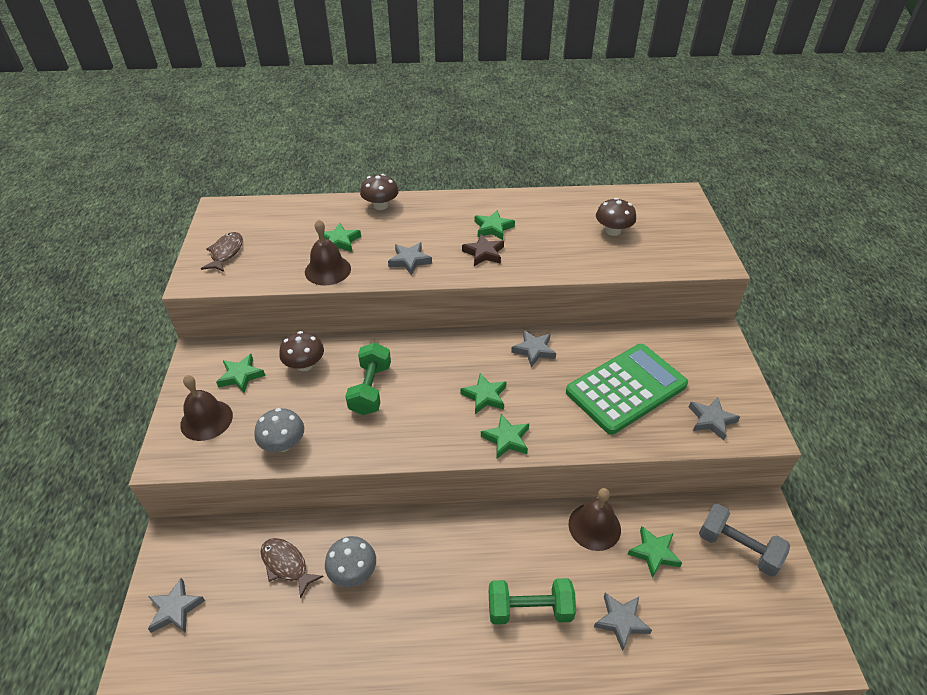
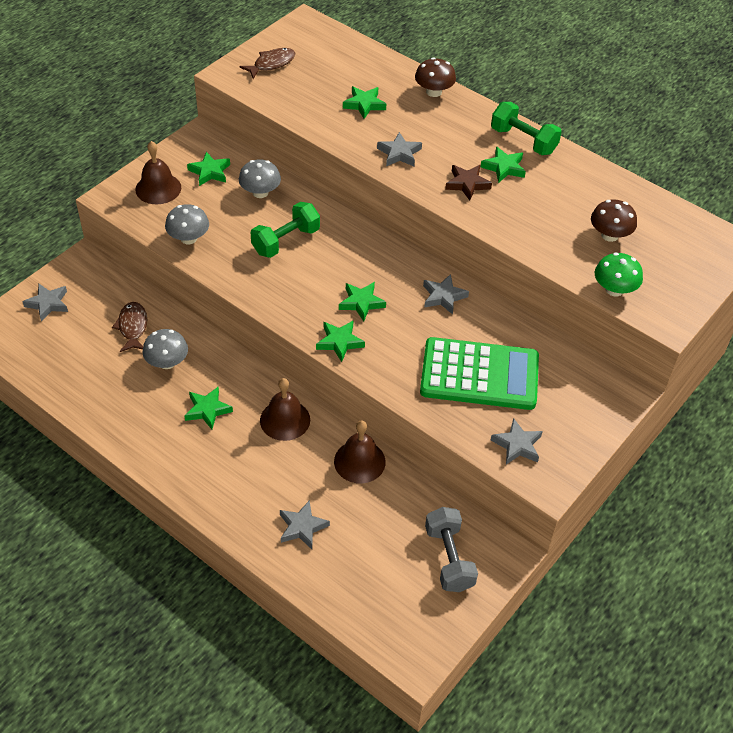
camera: 40 degrees right, 5 degrees up
(305, 365) = (260, 192): brown mushroom -> grey mushroom
(328, 270) = (328, 123): brown bell -> brown bell (285, 420)
(529, 609) = (251, 471): green dumbbell -> green dumbbell (523, 141)
(654, 553) = (380, 510): green star -> green star (207, 410)
(662, 263) = (614, 289): none -> green mushroom

